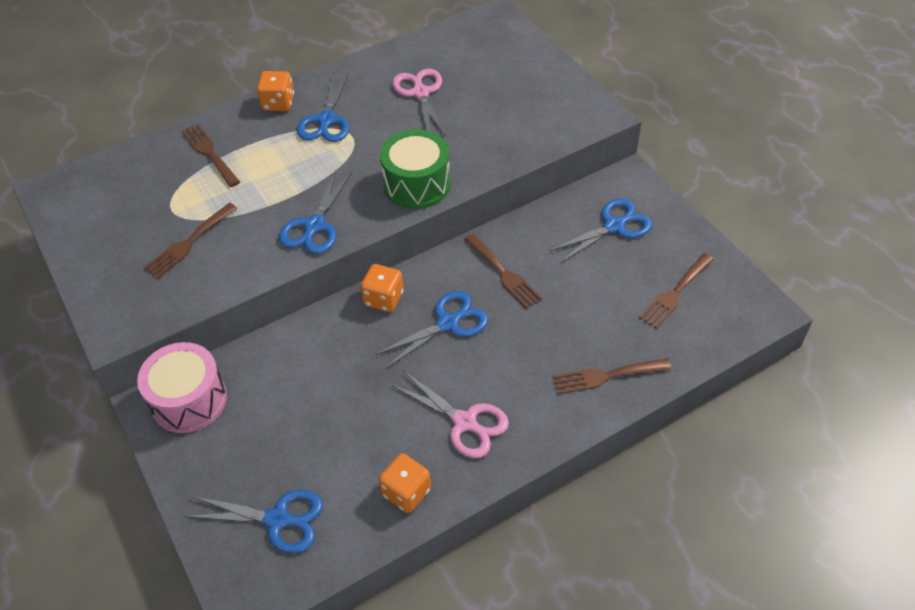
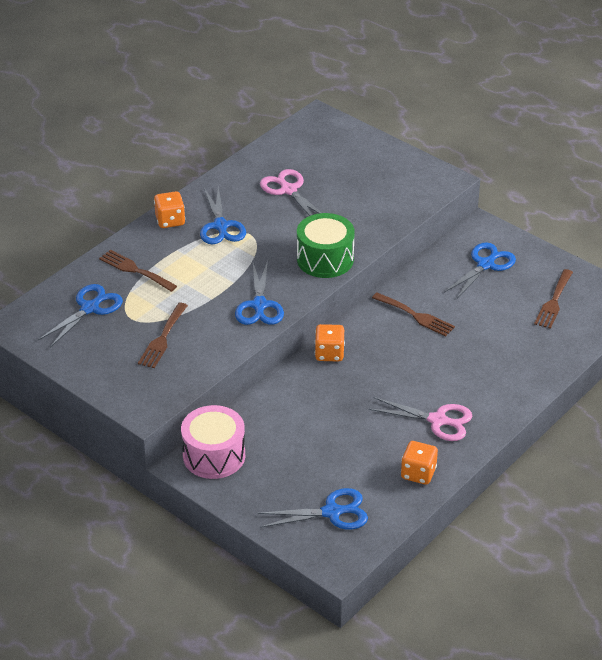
camera: 20 degrees left, 10 degrees down
(447, 323) = (390, 359): blue scissors -> blue scissors (90, 308)
(606, 376) = (527, 367): brown fork -> none

